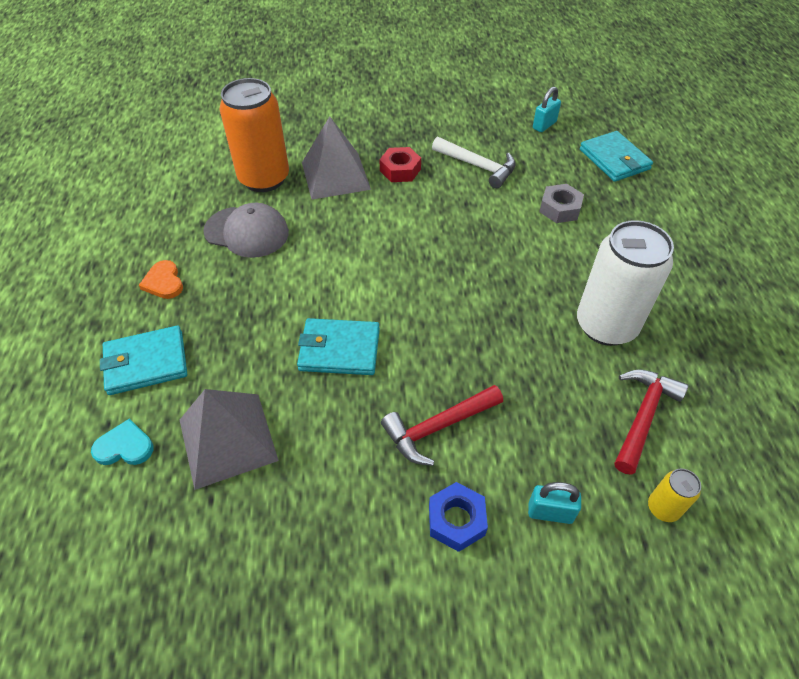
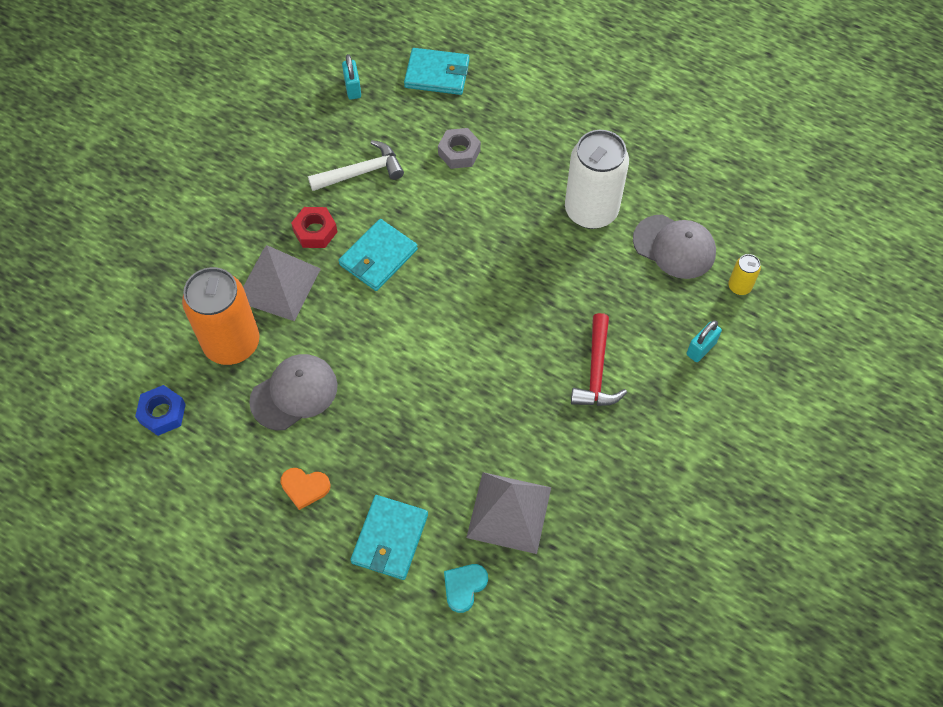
camera: 55 degrees left, 10 degrees up
(339, 350) = (482, 394): turquoise wallet -> turquoise wallet (378, 257)
(456, 520) = (670, 404): blue nut -> blue nut (162, 413)
(643, 416) = (674, 247): red hammer -> grey cap

